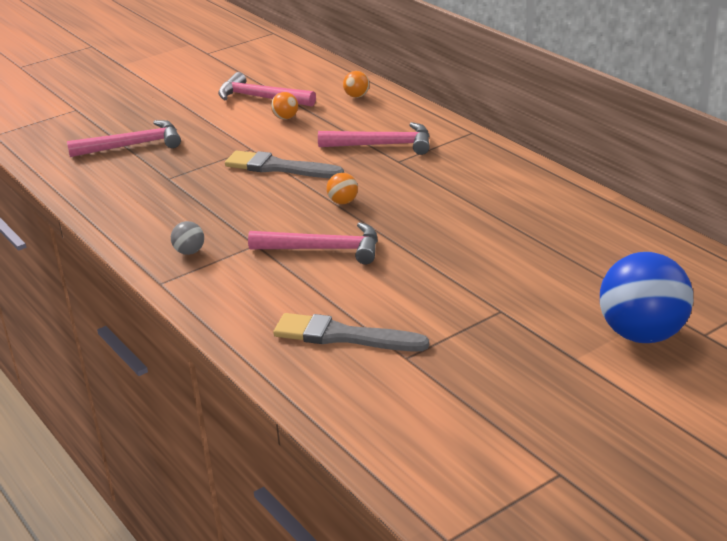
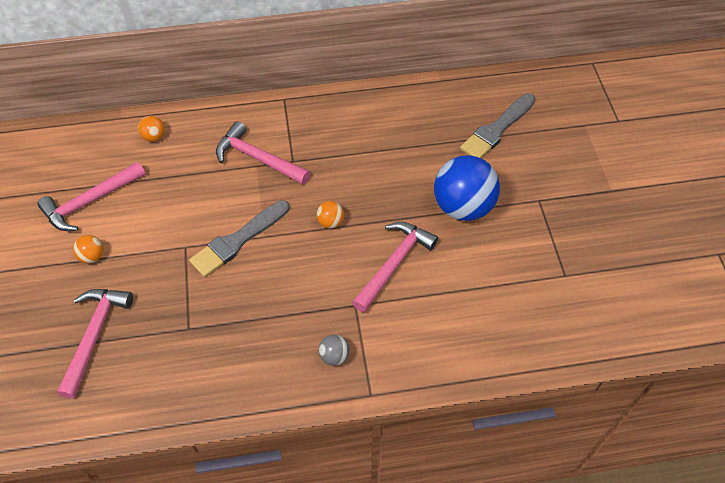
camera: 65 degrees left, 25 degrees up
(285, 118) = (148, 200): orange ball -> orange ball (92, 256)
(343, 336) = (520, 300): grey brush -> grey brush (497, 129)
(383, 145) = (258, 158): pink hammer -> pink hammer turned 90 degrees counterclockwise
(642, 334) = (603, 147): blue ball -> blue ball (463, 207)

